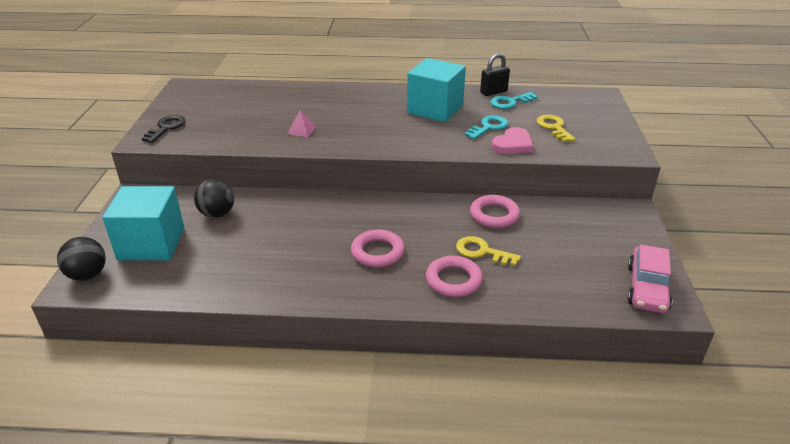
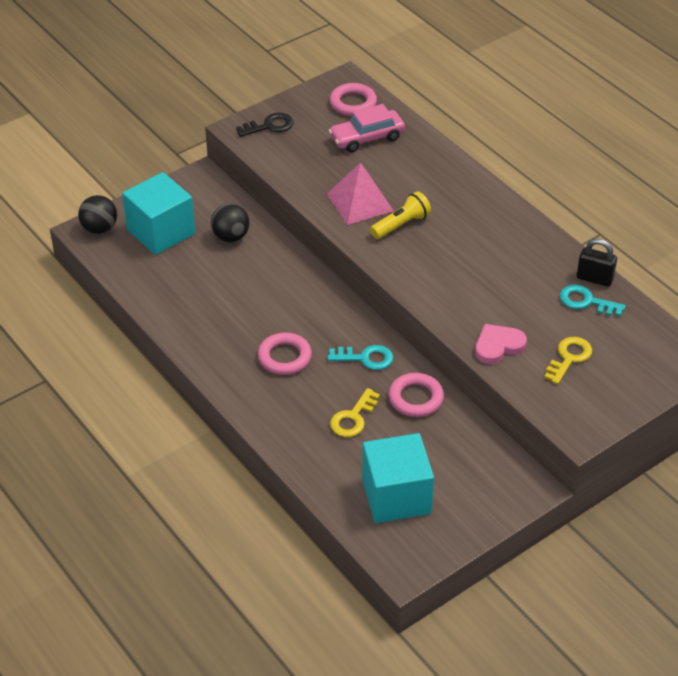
camera: 50 degrees right, 10 degrees up
(301, 130) = (360, 202): pink pyramid -> pink pyramid, size x2.01
(348, 126) = (401, 225): none -> yellow flashlight
(435, 109) = (503, 259): turquoise cube -> turquoise cube (396, 496)
(453, 280) = (298, 420): pink ring -> pink ring (353, 103)
(482, 252) = (353, 418): yellow key -> yellow key turned 135 degrees counterclockwise
(488, 127) = (512, 313): turquoise key -> turquoise key (365, 358)
(513, 144) = (498, 346): pink heart -> pink heart turned 150 degrees clockwise
(647, 288) = (414, 543): pink car -> pink car (367, 138)

